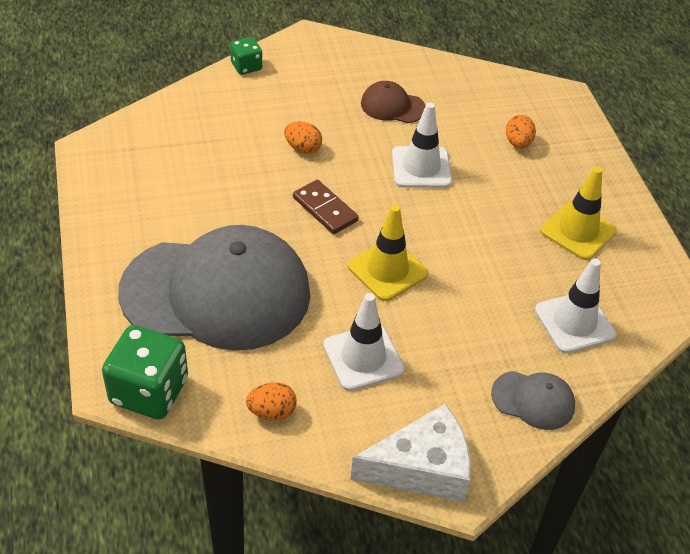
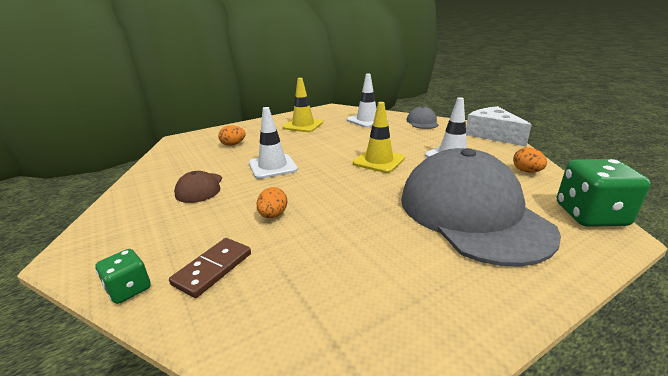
camera: 105 degrees left, 20 degrees down
(325, 209) = (341, 190): brown domino -> brown domino (213, 269)

